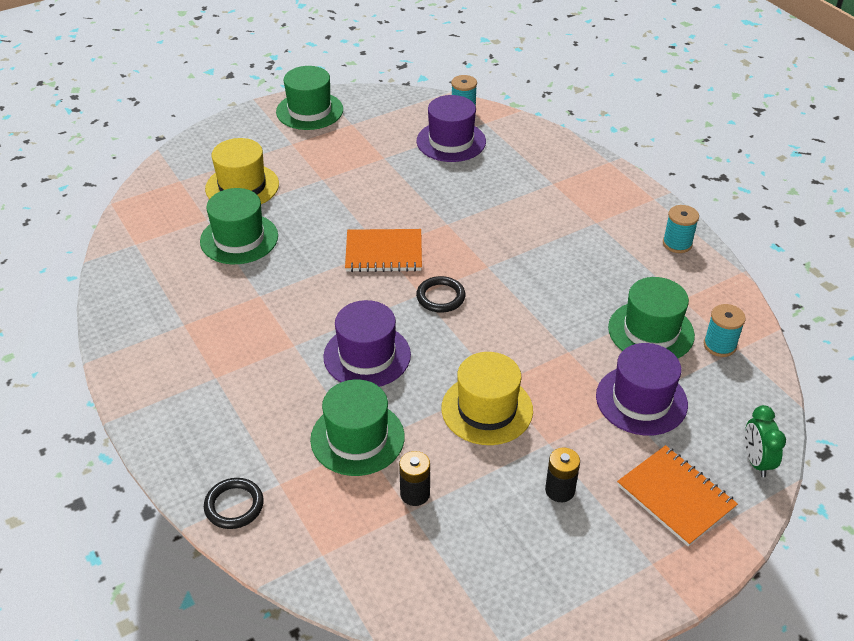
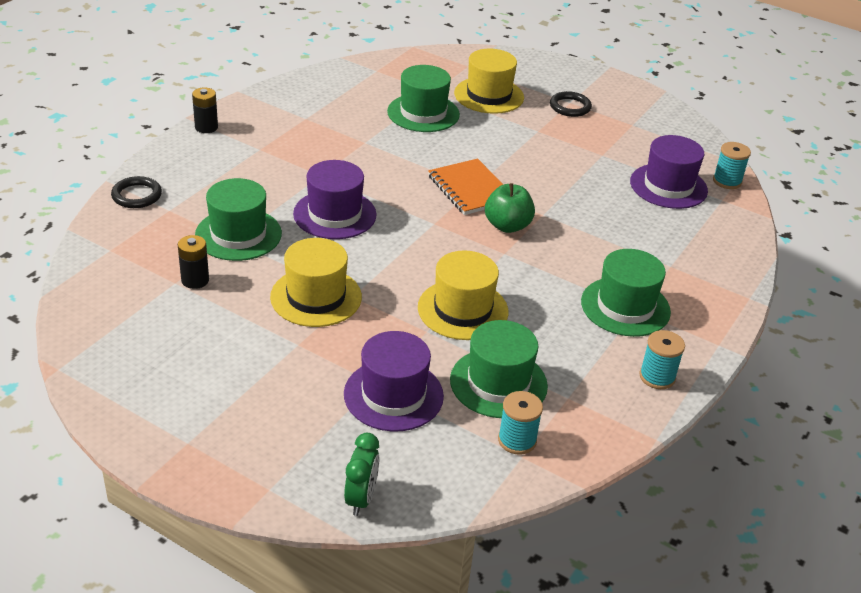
camera: 60 degrees right, 5 degrees down
(309, 111) = (626, 98): green hat -> green hat (625, 307)
(440, 297) = (439, 235): black ring -> black ring (570, 107)
(451, 250) = (507, 226): none -> green apple
(551, 319) = (463, 309): none -> yellow hat
(560, 490) = (244, 364): black battery -> black battery (206, 127)
(675, 497) = (278, 444): orange notebook -> none
(756, 461) = (361, 498): green clock -> green clock turned 135 degrees clockwise

